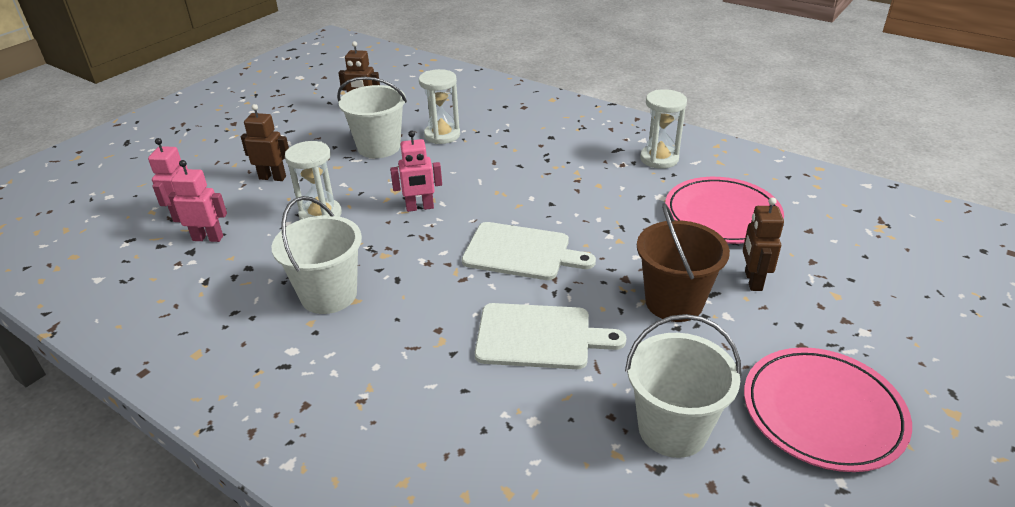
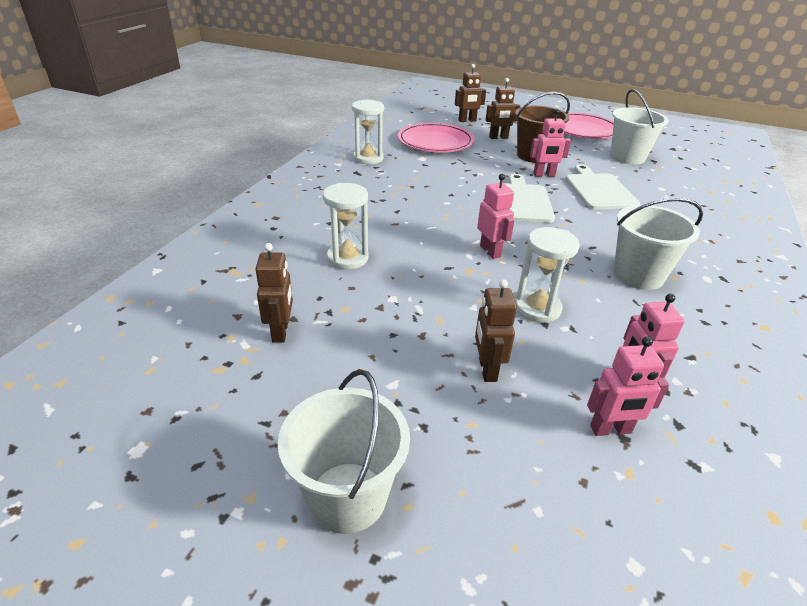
camera: 105 degrees left, 0 degrees up
(379, 147) = (385, 297): white bucket -> white bucket (347, 497)
(599, 293) = (544, 175): none -> pink robot
(831, 261) = (467, 121): none -> brown robot

